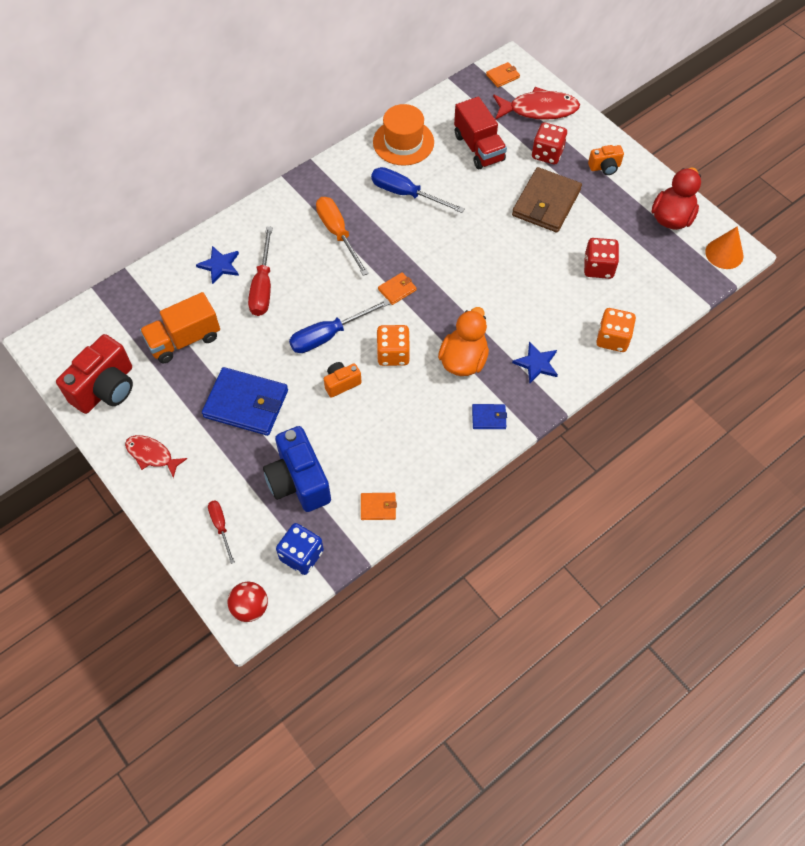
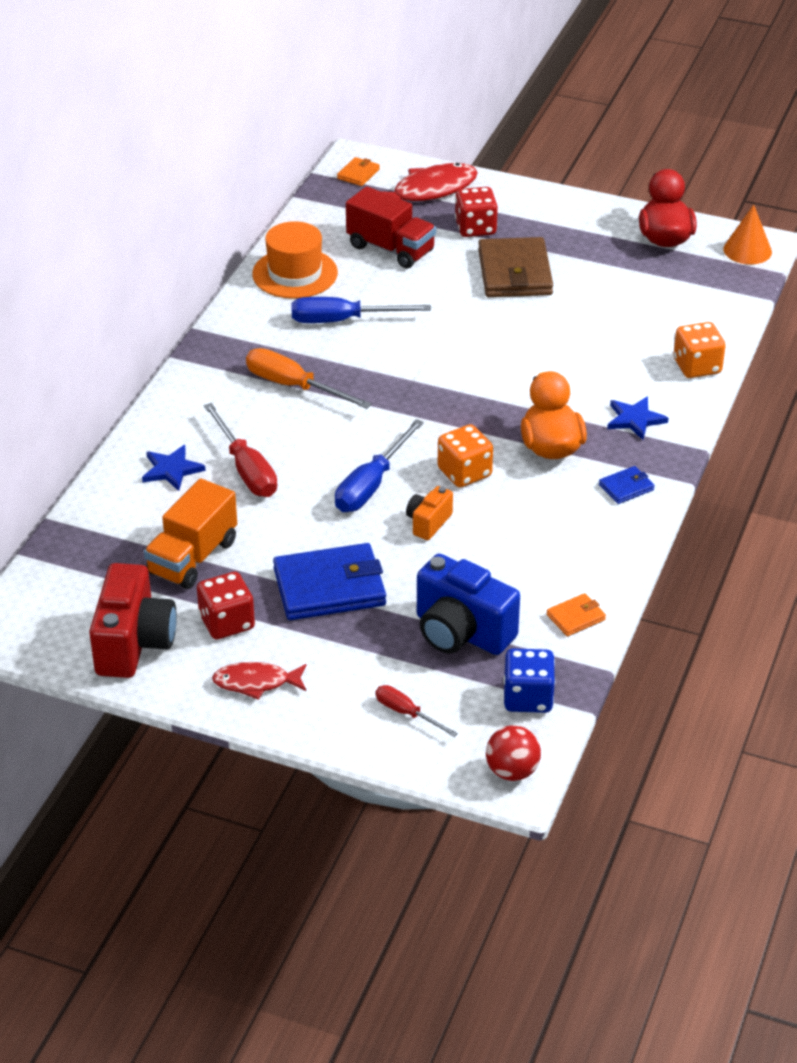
camera: 30 degrees left, 20 degrees down
(397, 290) = (414, 412): orange wallet -> none
(598, 267) = (625, 310): red dice -> red dice (227, 622)
(604, 167) = (551, 219): orange camera -> none

